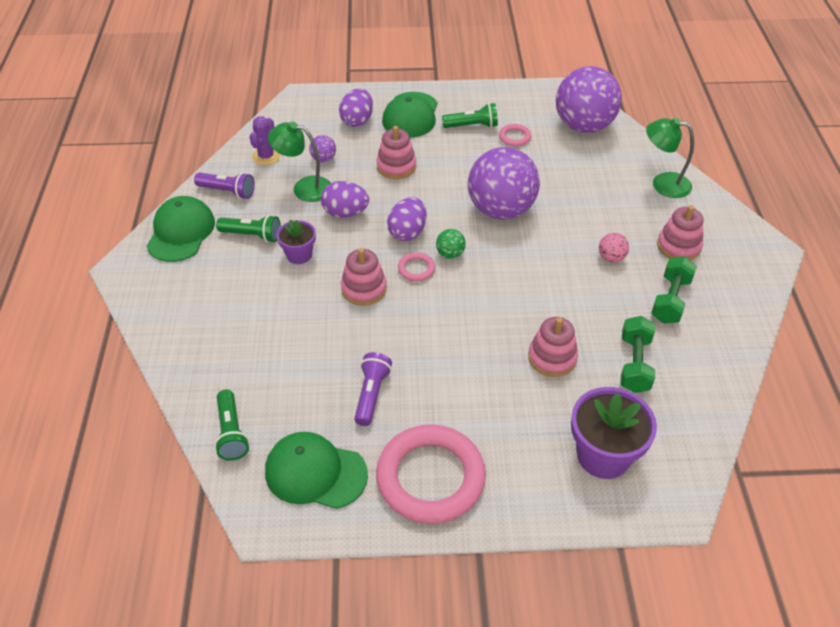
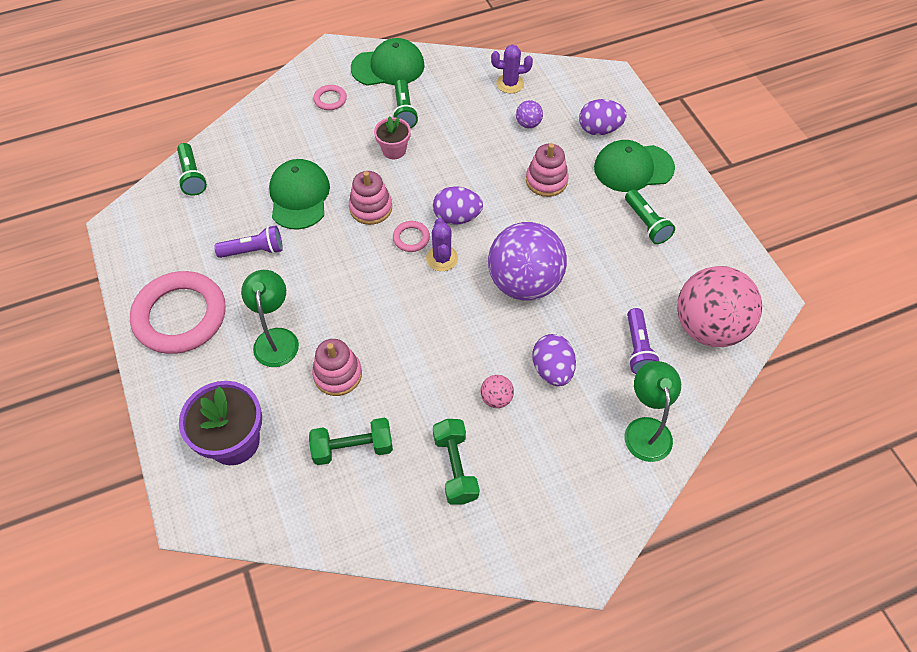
camera: 70 degrees right, 10 degrees up
(227, 191) = (450, 76): purple flashlight -> purple flashlight (638, 348)
(231, 433) = (192, 176): green flashlight -> green flashlight turned 75 degrees counterclockwise
(299, 255) = (394, 150): purple flower pot -> pink flower pot
(304, 188) = (481, 124): green lamp -> green lamp (276, 338)
(315, 472) = (168, 239): green cap -> green cap (299, 196)
(345, 213) = (461, 164): purple egg -> purple egg (552, 370)
(450, 254) = (442, 258): green ball -> purple cactus
(514, 137) = (649, 266): pink ring -> pink ring (330, 99)
(583, 126) = (708, 327): purple ball -> pink ball
(670, 300) = (455, 467): green dumbbell -> green dumbbell turned 75 degrees clockwise
(678, 246) = (544, 463): pink stacking toy -> none

